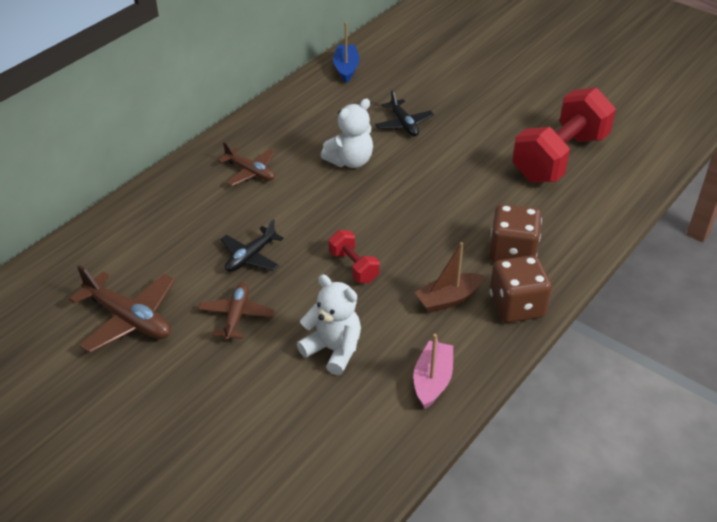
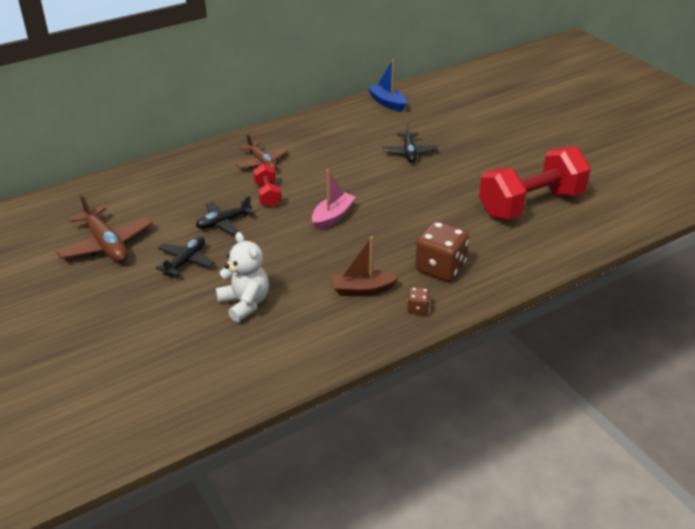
camera: 20 degrees right, 5 degrees down
(236, 316) = (186, 261): brown plane -> black plane
(346, 68) = (387, 103): blue boat -> blue boat turned 60 degrees counterclockwise
(350, 161) = (347, 170): white teddy bear -> none
(353, 267) = (300, 248): red dumbbell -> red dumbbell (267, 195)
(432, 380) = (310, 346): pink boat -> pink boat (332, 216)
(517, 306) = (418, 309): brown dice -> brown dice, size x0.47

